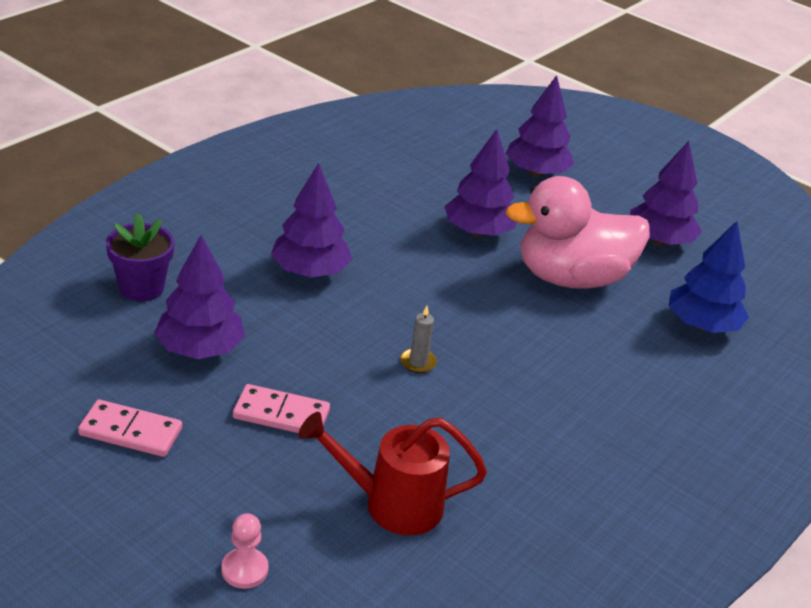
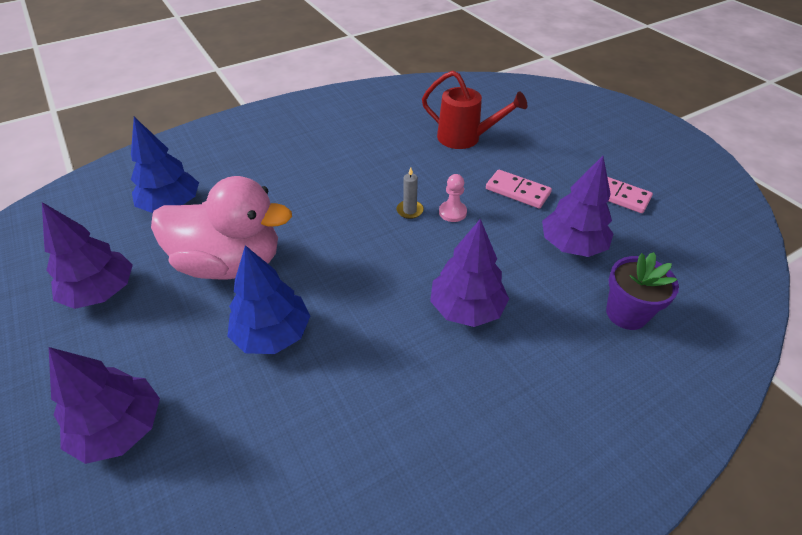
camera: 155 degrees left, 10 degrees up
(244, 570) = (549, 125): pink pawn -> pink pawn (452, 212)
(478, 231) = (272, 334): purple tree -> blue tree

